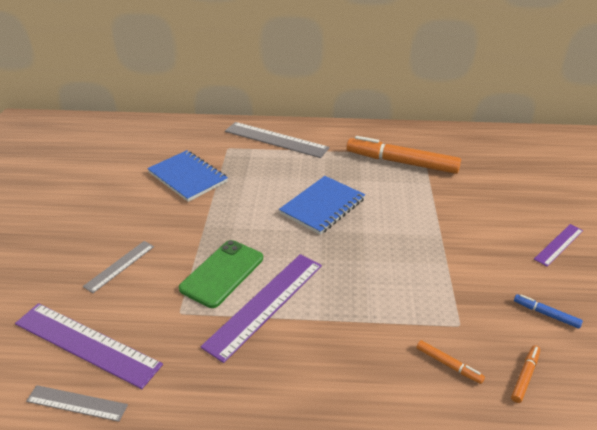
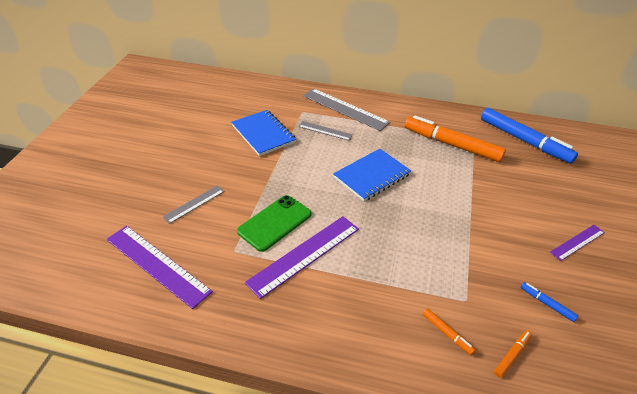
camera: 10 degrees right, 5 degrees up
(77, 403) = (142, 311): grey ruler -> grey ruler (325, 130)
(476, 149) = (524, 140): none -> blue marker

